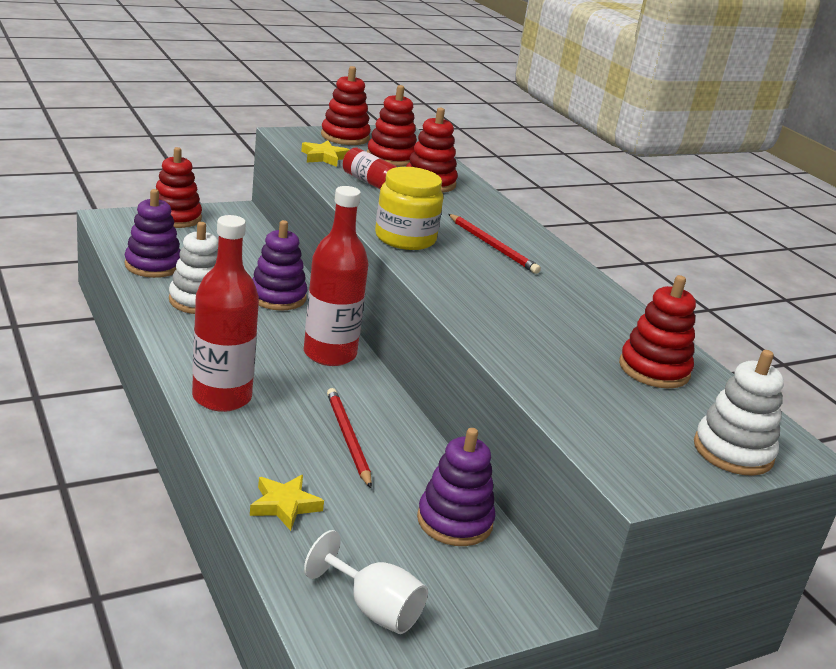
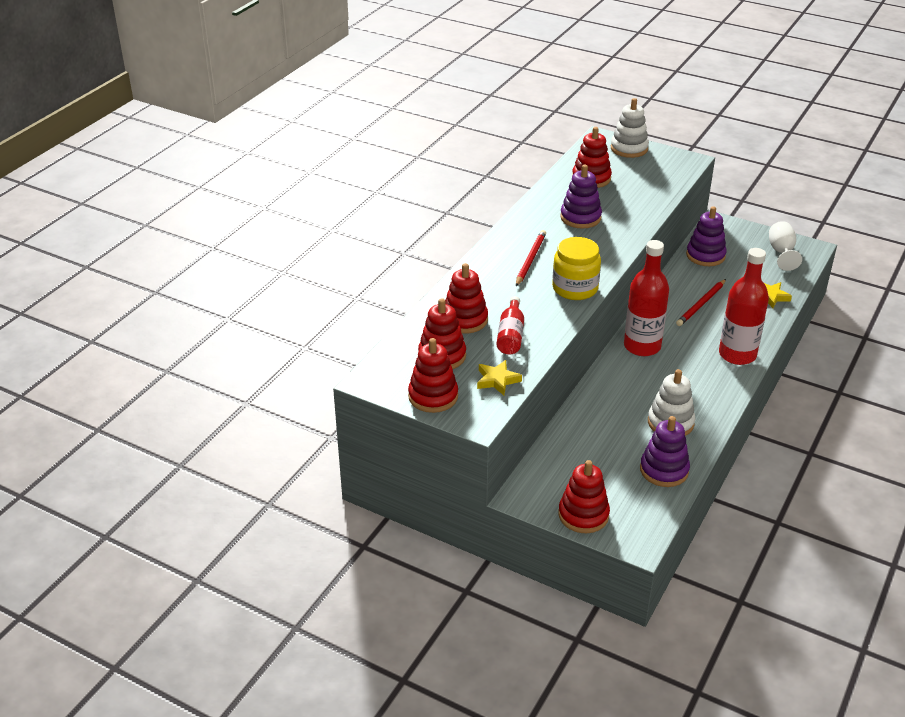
camera: 120 degrees left, 10 degrees up
(277, 297) = (614, 398): purple stacking toy -> purple stacking toy (580, 217)

